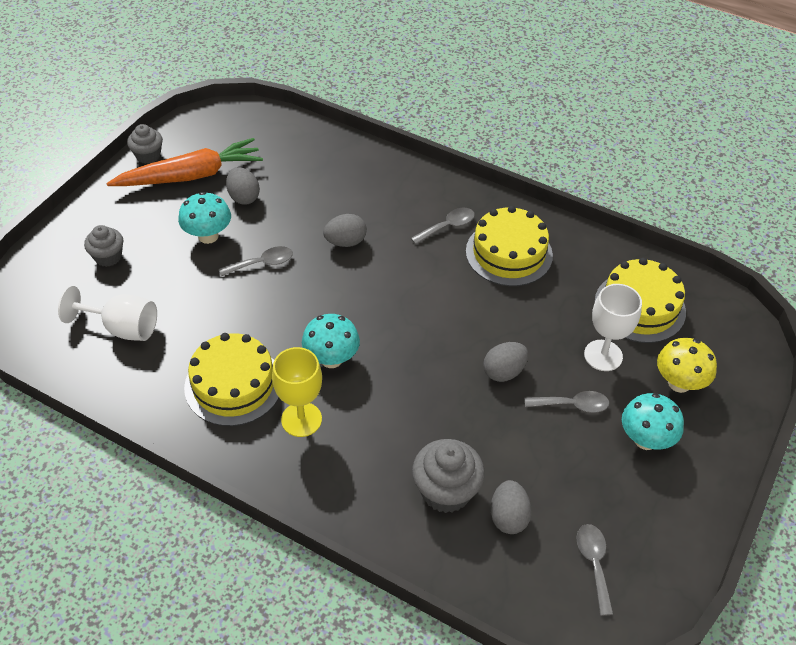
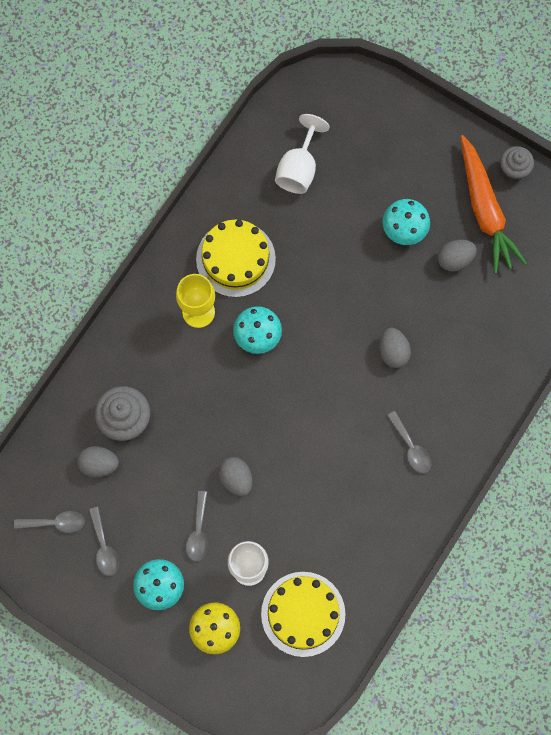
camera: 95 degrees right, 25 degrees up
(108, 257) = (380, 148): grey cupcake -> none
(262, 263) = (368, 278): grey spoon -> grey spoon (104, 547)
(509, 253) = (374, 502): yellow cake -> none

